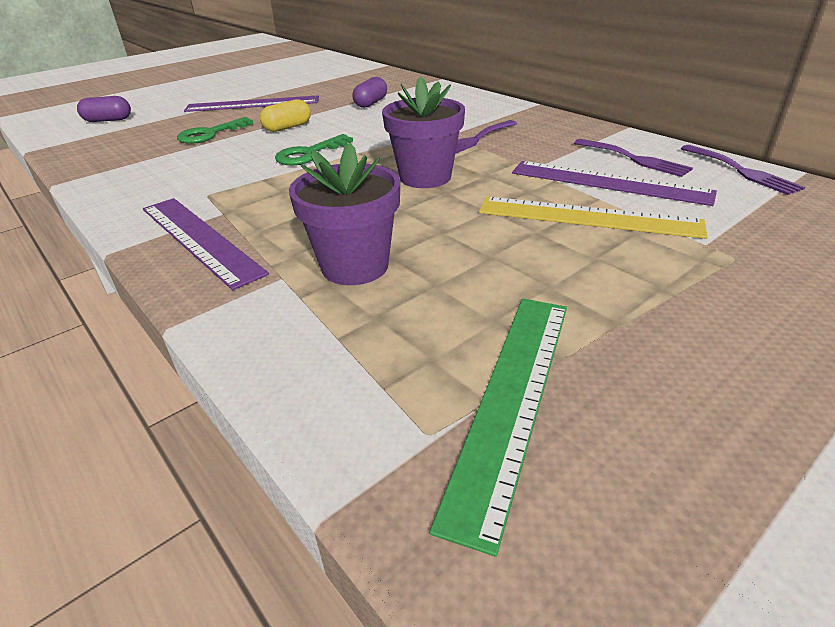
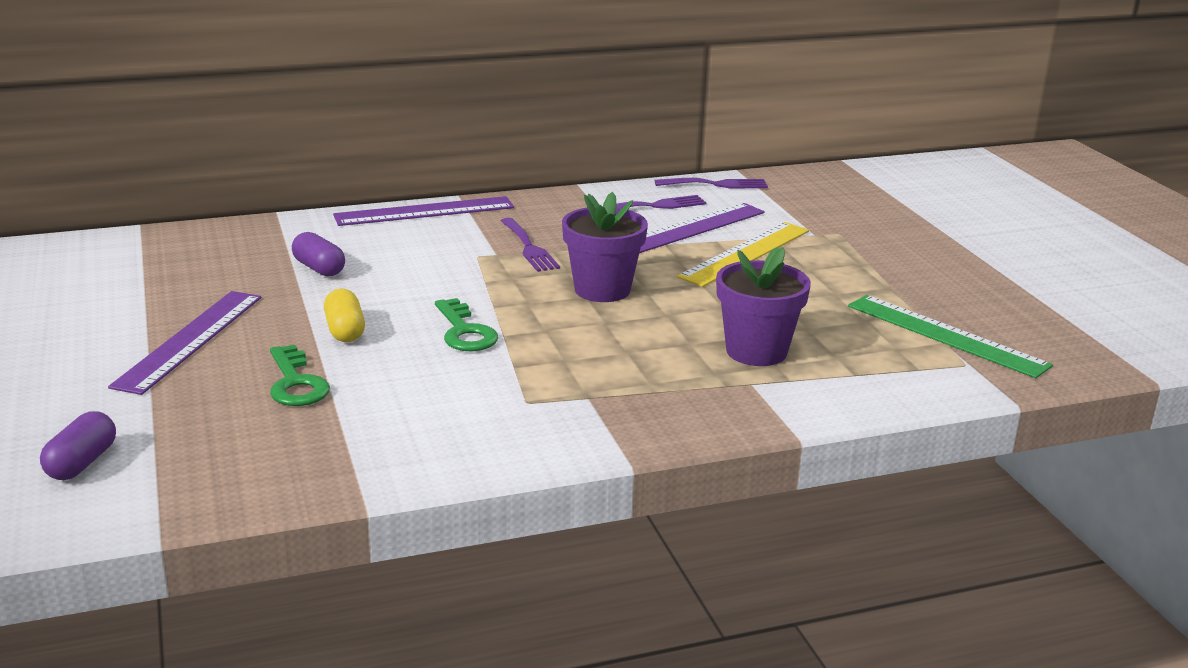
camera: 70 degrees left, 10 degrees down
(199, 239) = (643, 414): purple ruler -> purple ruler (424, 211)

